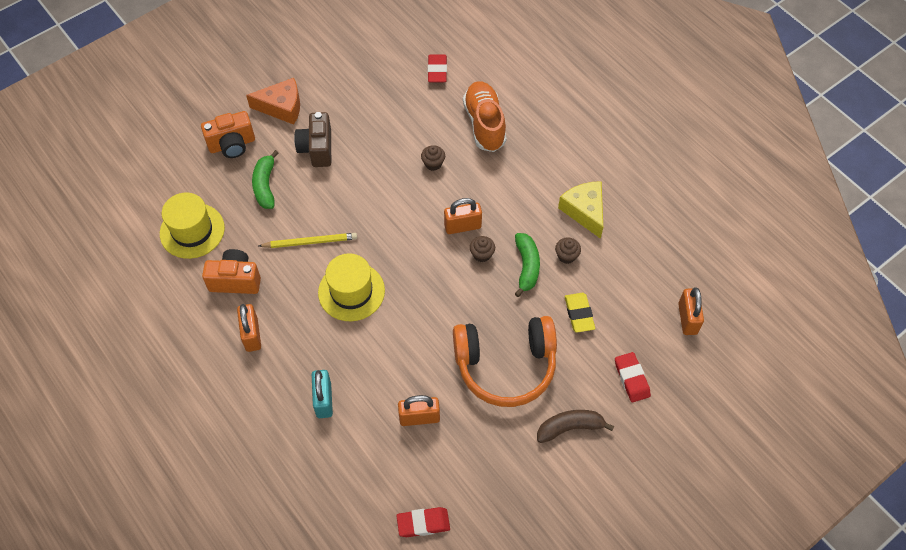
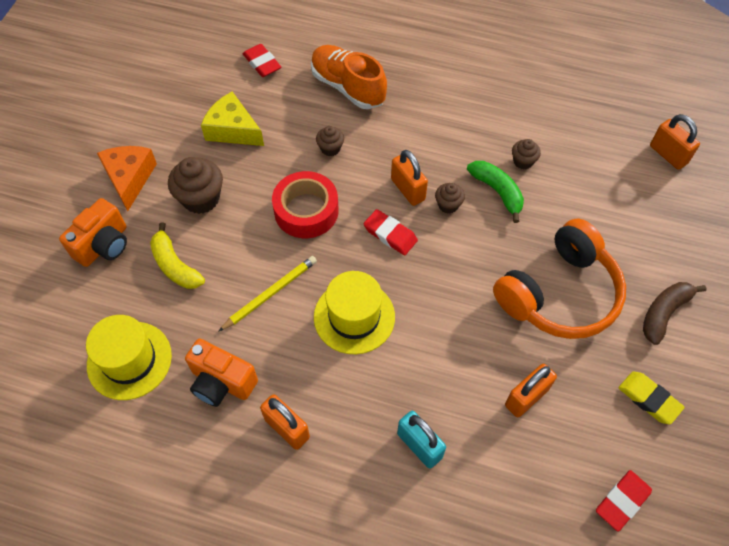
camera: 35 degrees left, 0 degrees up
(235, 280) = (222, 382): orange camera -> orange camera turned 120 degrees counterclockwise
(265, 185) = (175, 265): green banana -> yellow banana
(282, 107) = (129, 178): orange cheese -> orange cheese turned 60 degrees counterclockwise
(317, 149) = (201, 198): brown camera -> brown cupcake
(379, 199) = (306, 211): none -> red tape
(462, 226) = (408, 189): orange padlock -> orange padlock turned 75 degrees counterclockwise
(579, 314) = (579, 206): yellow eraser -> yellow eraser (649, 399)
(584, 211) = (503, 114): yellow cheese -> yellow cheese (233, 130)
(631, 378) = (672, 235): red eraser -> red eraser (390, 234)

